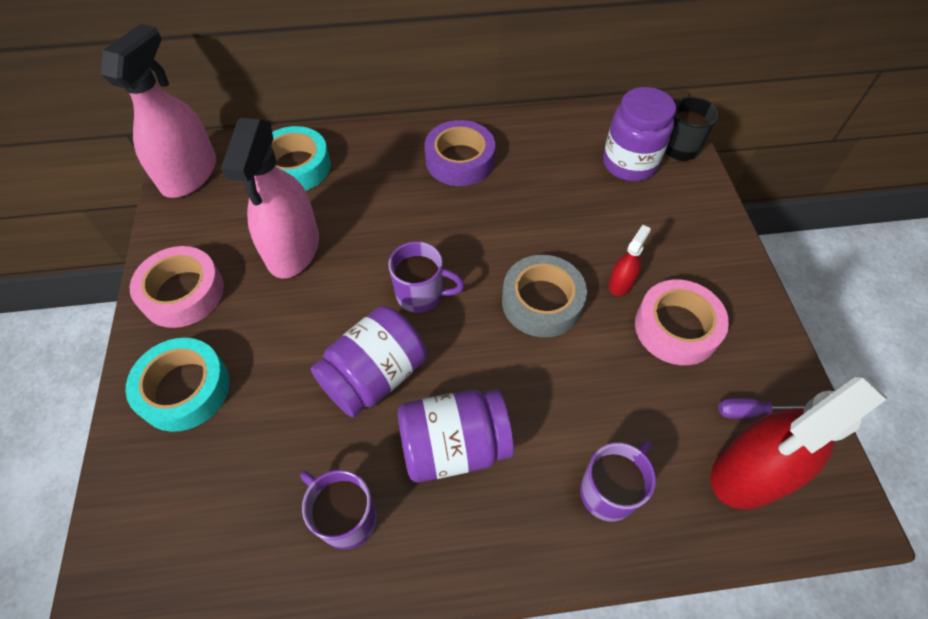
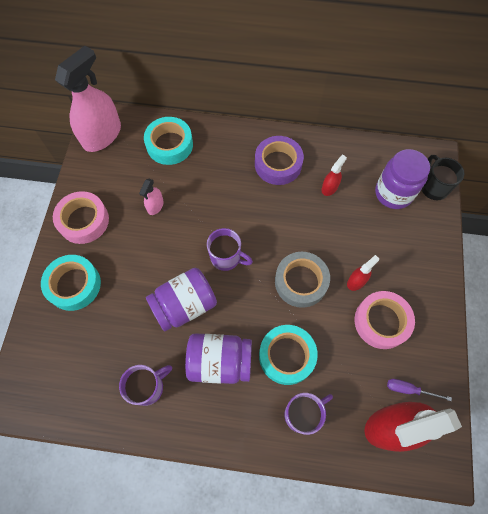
camera: 15 degrees right, 10 degrees up
(293, 249) = (155, 206): pink spray bottle -> pink spray bottle, size x0.45
(346, 517) = (148, 387): purple mug -> purple mug turned 90 degrees clockwise
(541, 174) = (329, 187): none -> red spray bottle
(555, 410) = (286, 356): none -> turquoise tape

